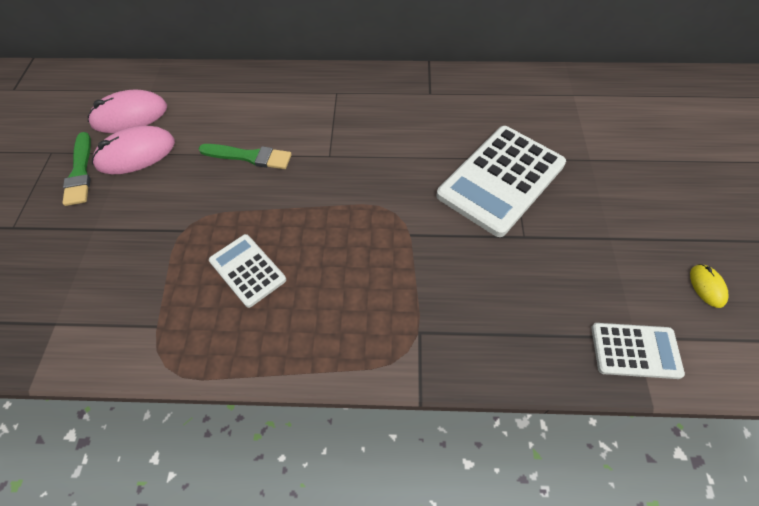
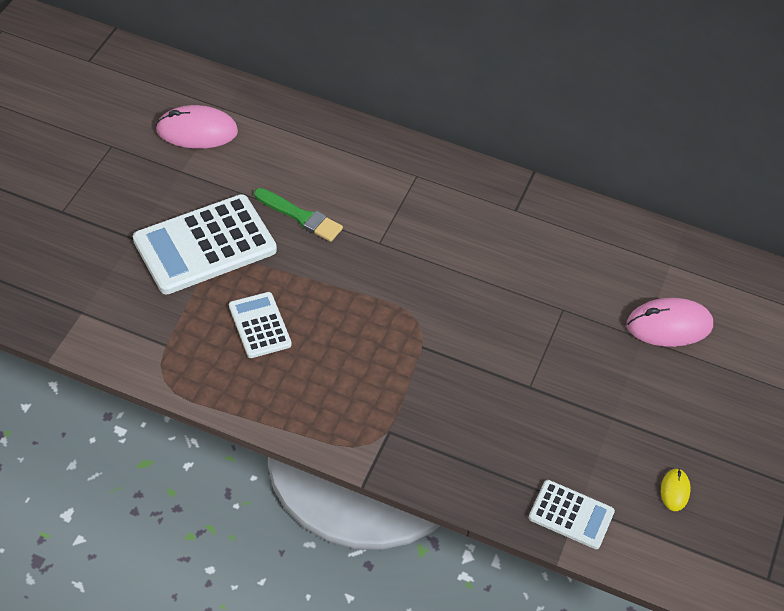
camera: 15 degrees right, 5 degrees down
(80, 172) = (134, 177): green brush -> none
(136, 153) = (192, 175): pink mouse -> pink mouse (669, 325)
(501, 180) = (538, 326): white calculator -> white calculator (205, 245)

